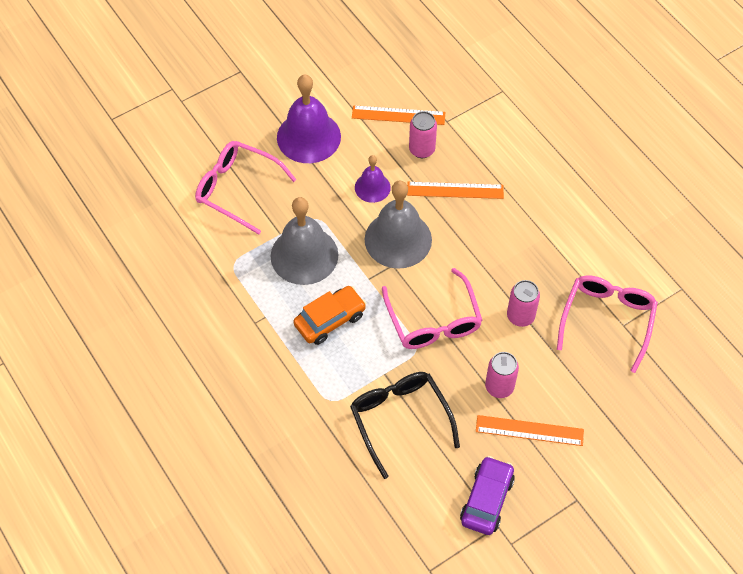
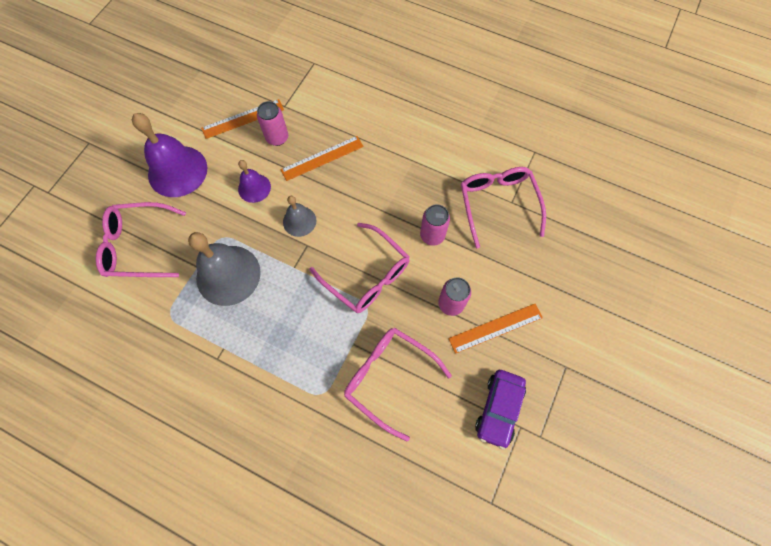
camera: 30 degrees left, 10 degrees up
(330, 320) = (281, 321): orange car -> none
(398, 239) = (299, 221): grey bell -> grey bell, size x0.55
(400, 420) = (389, 378): black glasses -> pink glasses
(486, 500) = (499, 409): purple car -> purple car turned 150 degrees counterclockwise

